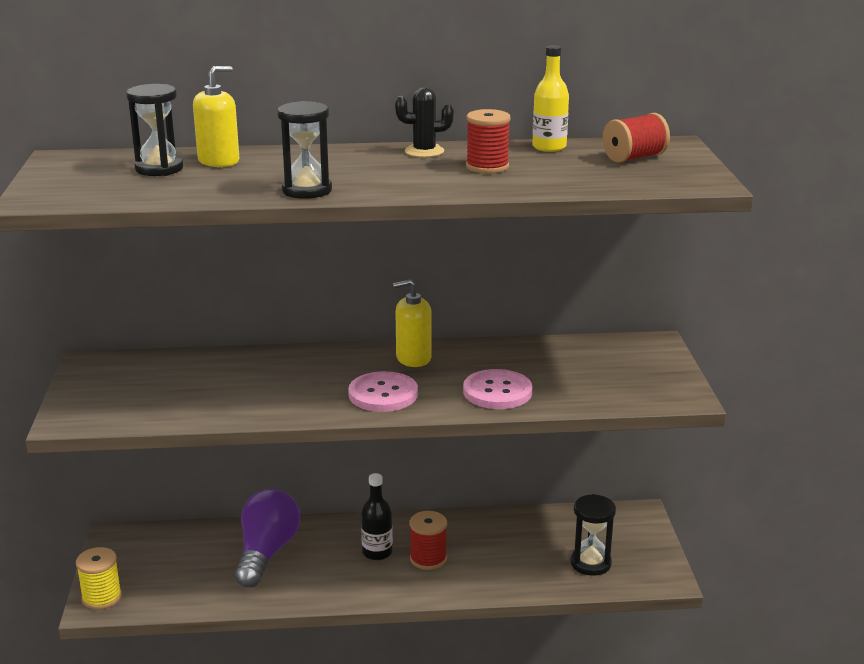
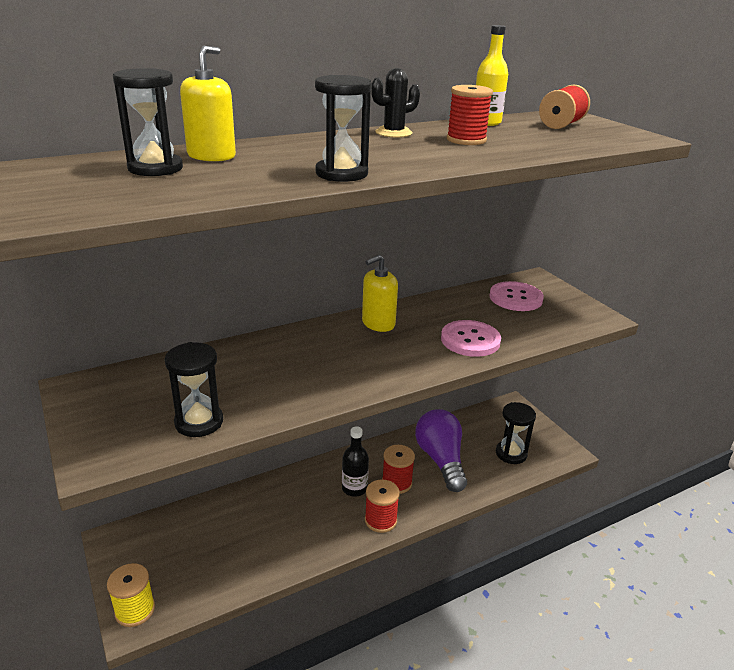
camera: 25 degrees left, 5 degrees up
(169, 410) = (199, 422): none -> black hourglass
(266, 553) = (264, 515): purple light bulb -> purple light bulb (441, 460)
(383, 394) = (383, 362): pink button -> pink button (515, 298)
(383, 588) = (380, 520): none -> red spool

